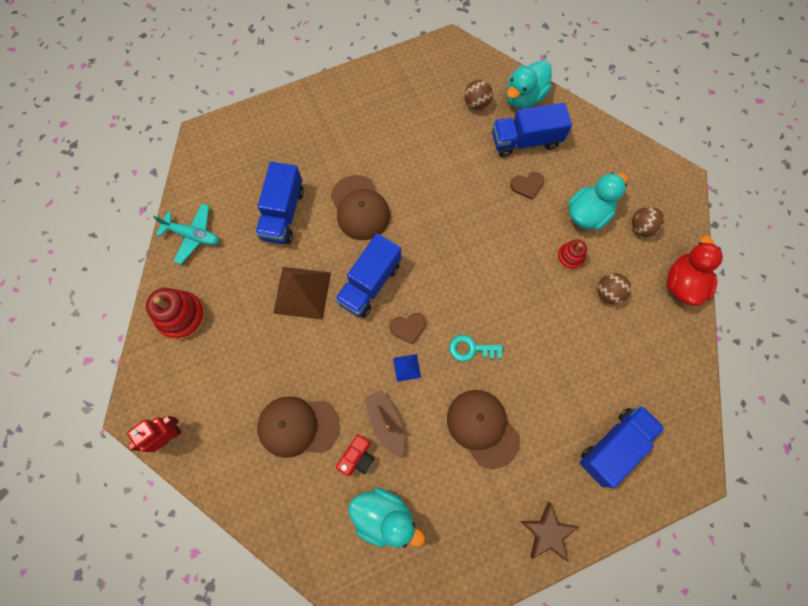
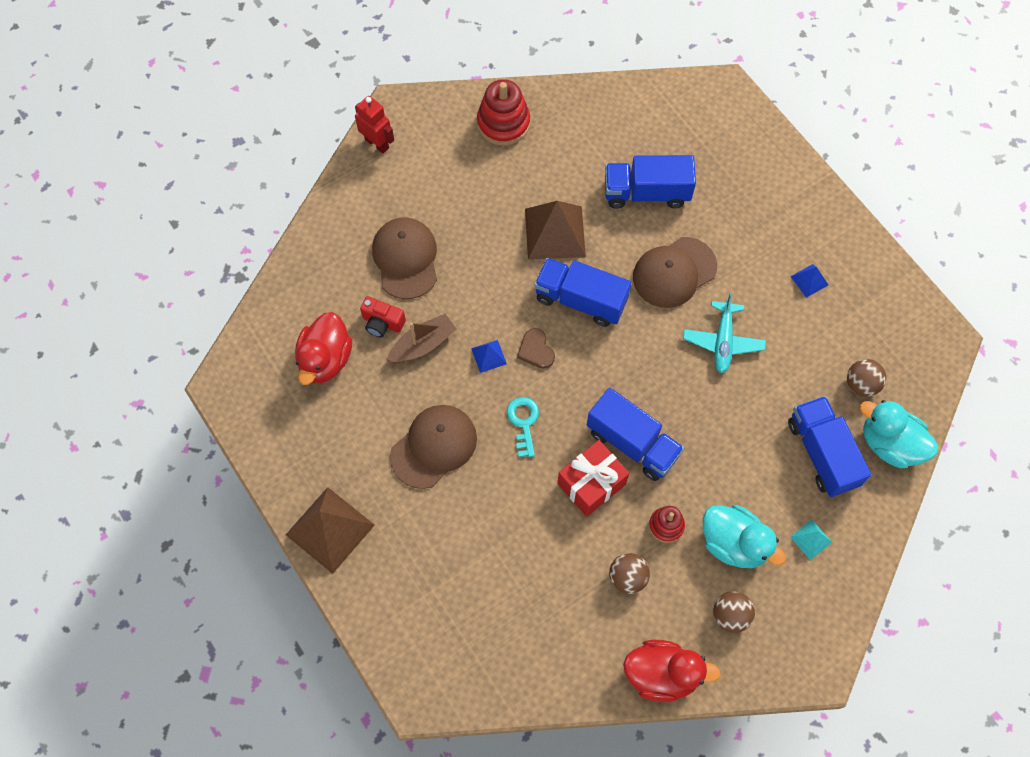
camera: 80 degrees right, 5 degrees down
(193, 235) = (598, 110): turquoise plane -> turquoise plane (723, 341)
(384, 516) = (325, 360): turquoise duck -> red duck
(387, 116) = (809, 280): none -> blue pyramid
(527, 185) = (755, 462): brown heart -> none
(530, 305) = (591, 484): none -> red gift
(547, 532) = (330, 529): brown star -> brown pyramid
(589, 163) = (811, 539): none -> turquoise pyramid
(614, 446) = (436, 597): blue truck -> blue truck (632, 443)

